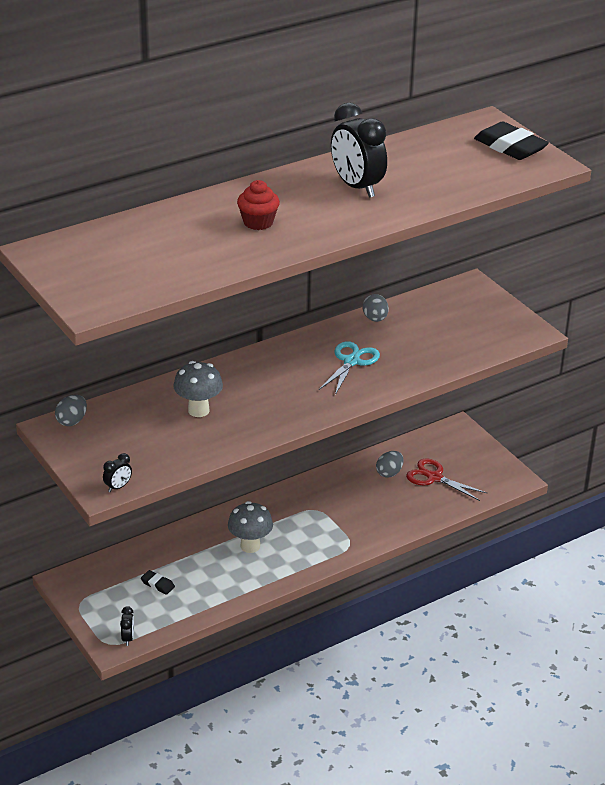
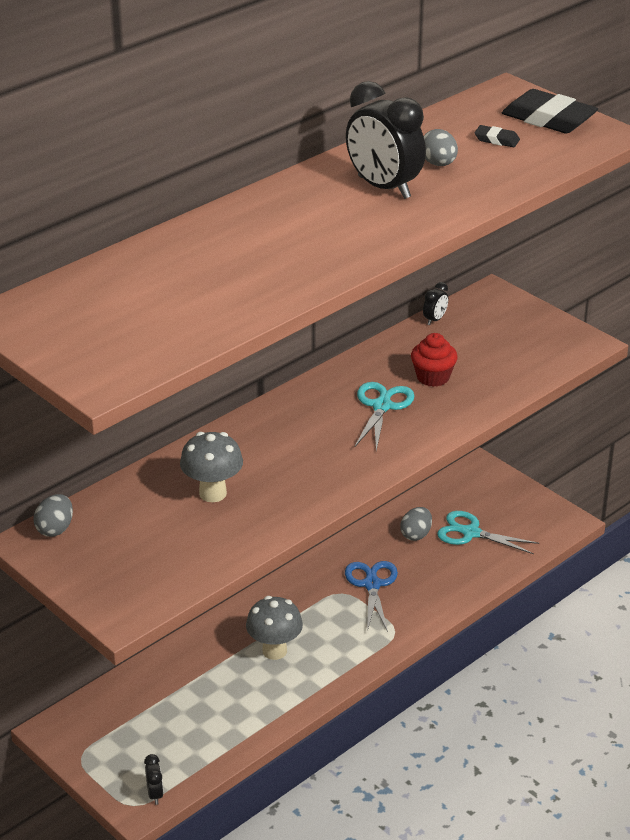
camera: 10 degrees left, 0 degrees up
(118, 487) = (141, 608): black clock -> black clock (435, 320)
(157, 584) = (173, 717): black eraser -> black eraser (496, 140)
(258, 222) = (278, 245): red cupcake -> red cupcake (433, 377)
(342, 506) = (372, 584): none -> blue scissors
(375, 319) = (392, 350): grey egg -> grey egg (438, 164)
(434, 477) = (470, 533): red scissors -> turquoise scissors

